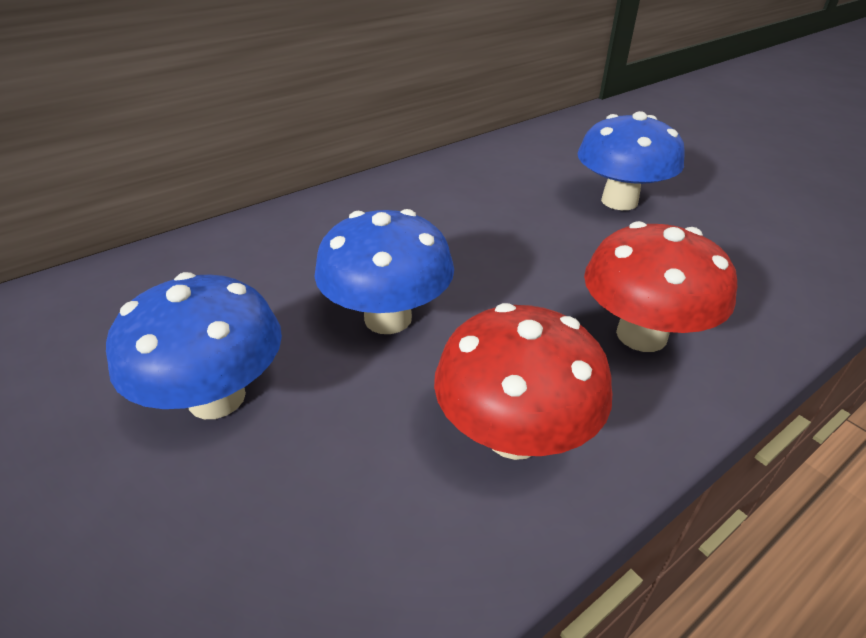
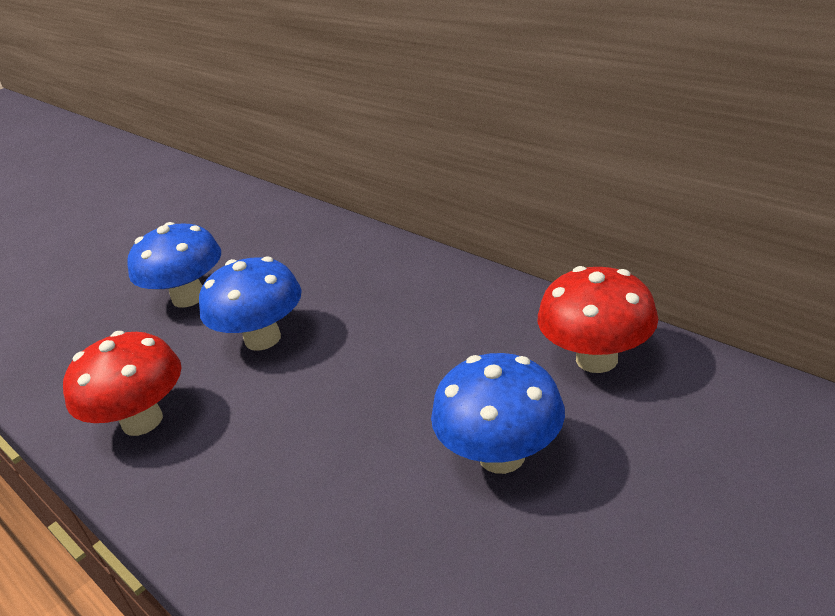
camera: 85 degrees right, 5 degrees down
(641, 335) = (243, 483): red mushroom -> red mushroom (596, 359)

